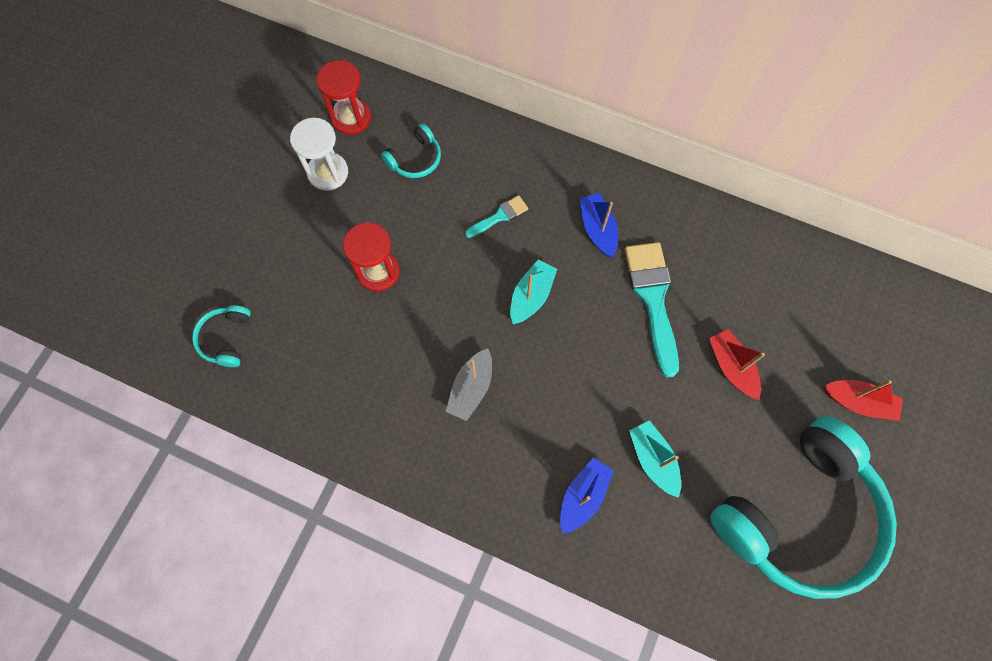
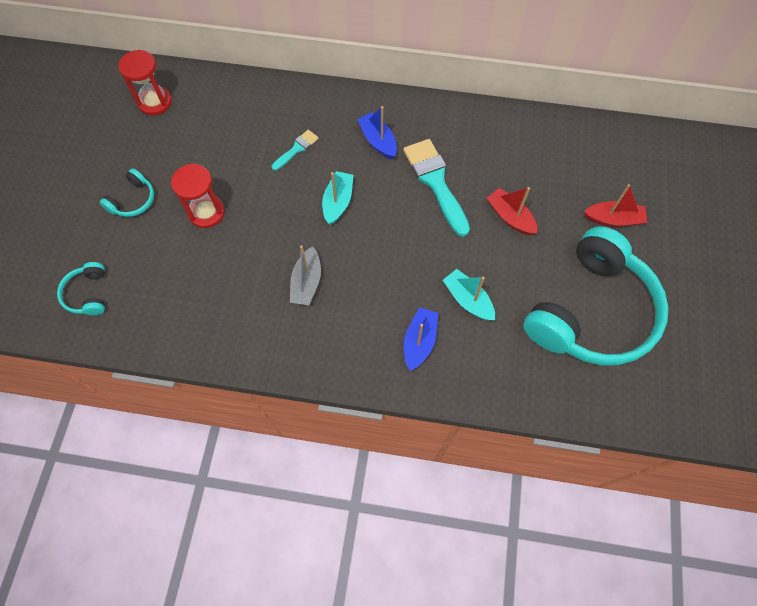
camera: 15 degrees left, 5 degrees down
(328, 173) = (145, 147): white hourglass -> none
(415, 159) = (216, 121): turquoise headphones -> turquoise headphones (133, 200)

